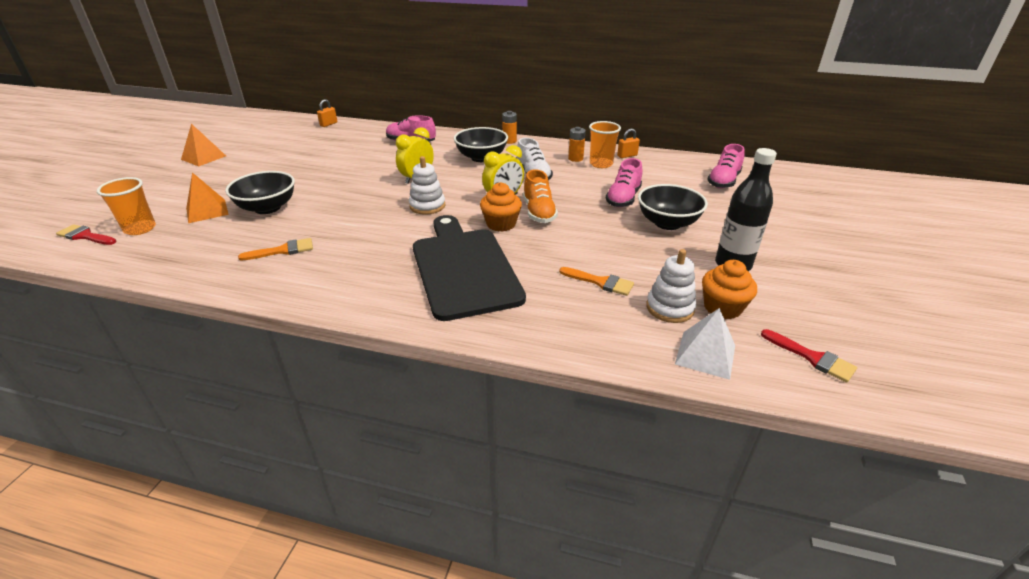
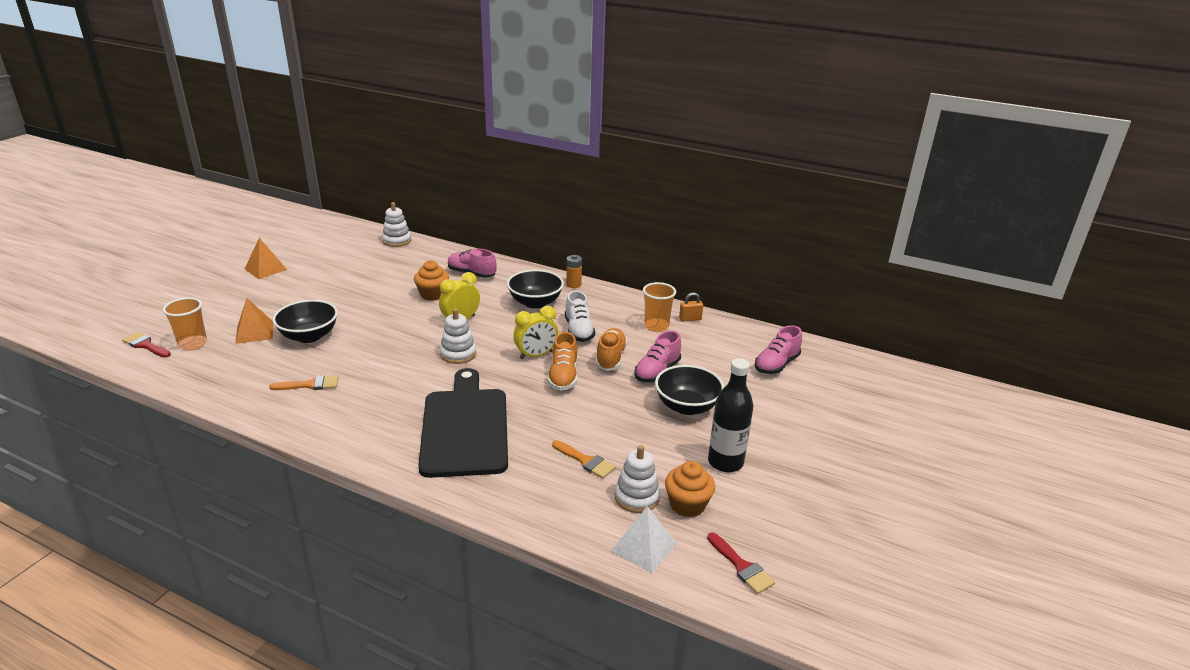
camera: 10 degrees right, 5 degrees down
(328, 124) = (397, 241): orange padlock -> white stacking toy
(501, 224) = (520, 384): orange cupcake -> orange cupcake (433, 294)
(574, 193) = (610, 358): none -> orange shoe
(575, 158) = (633, 316): orange battery -> none

